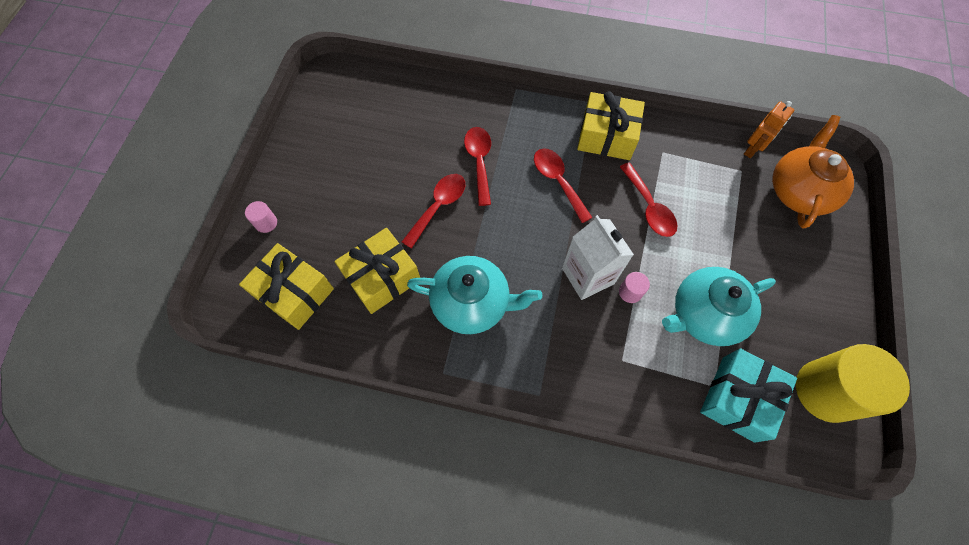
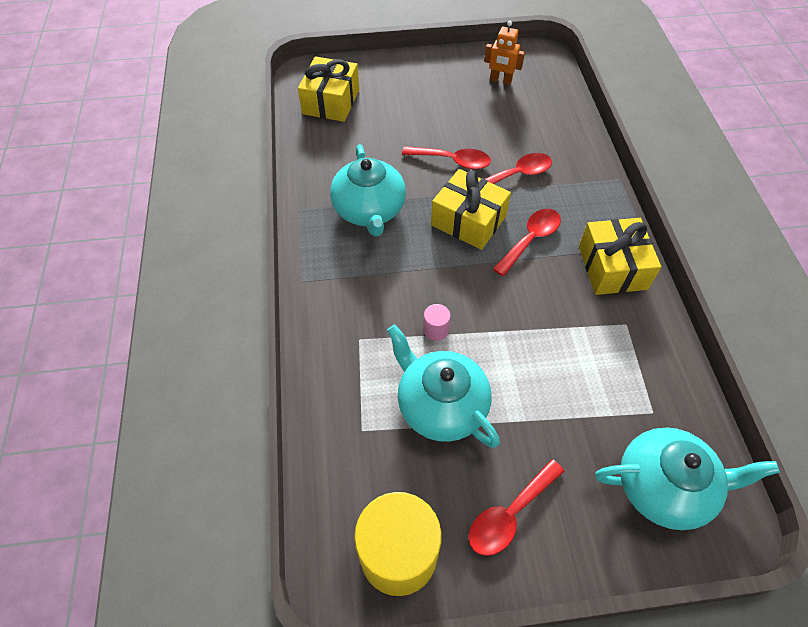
camera: 70 degrees right, 10 degrees down
(266, 223) = (382, 67): pink cylinder -> none
(382, 277) = (367, 146): yellow gift -> yellow gift (468, 221)
(588, 276) = (437, 289): white carton -> none
(649, 207) = (545, 325): red spoon -> red spoon (509, 514)
(738, 398) = (356, 456): turquoise gift -> none
(752, 149) = (693, 420): orange robot -> orange robot (500, 81)
(799, 191) = (664, 486): orange teapot -> turquoise teapot

